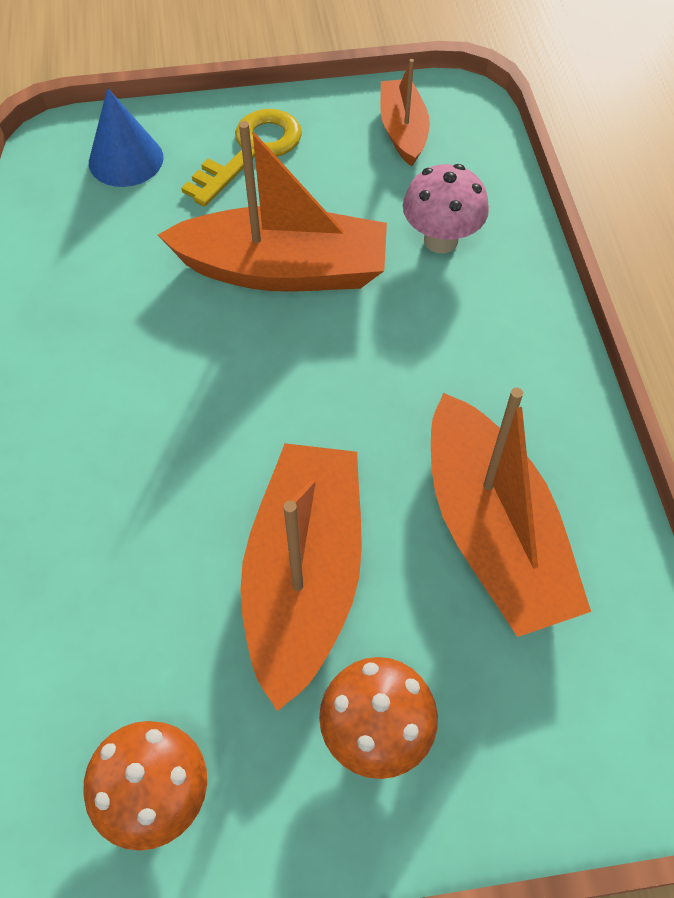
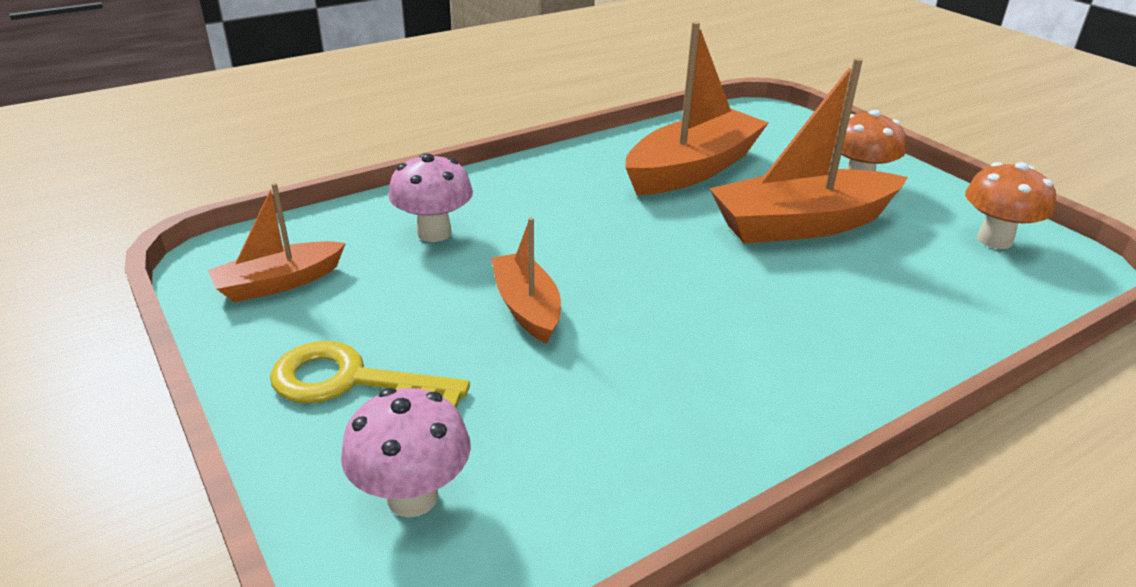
camera: 115 degrees left, 25 degrees down
(126, 159) = (412, 497): blue cone -> pink mushroom
(283, 270) = (527, 308): orange boat -> orange boat, size x0.56

